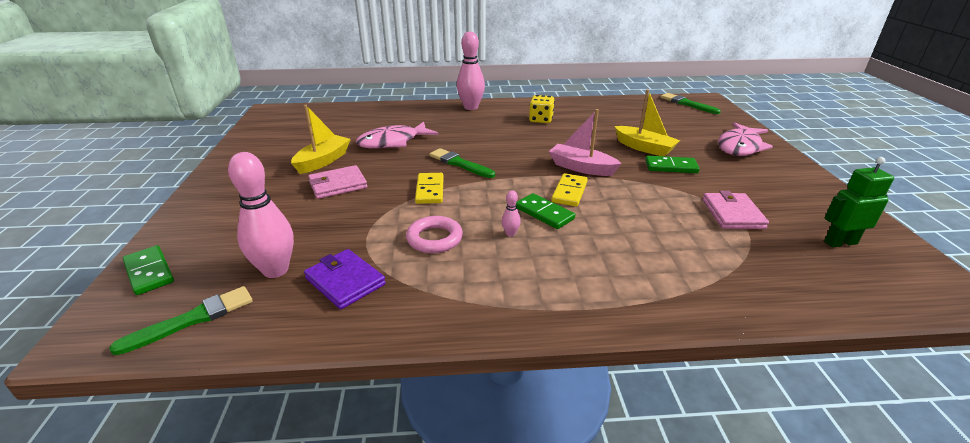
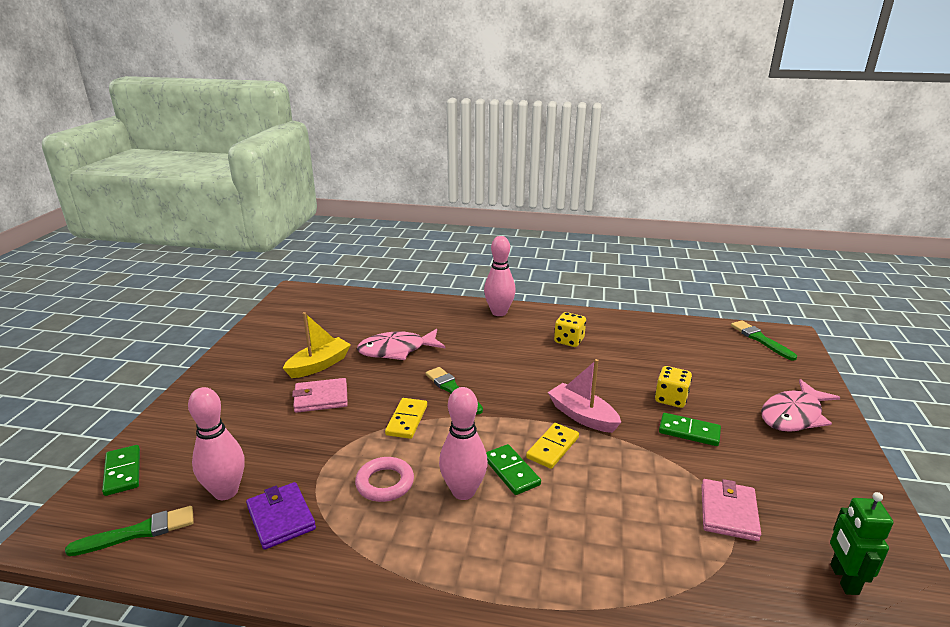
camera: 15 degrees right, 5 degrees down
(510, 233) = (463, 491): pink bowling pin -> pink bowling pin, size x2.36
(644, 148) = (671, 399): yellow boat -> yellow dice
(840, 242) = (843, 579): green robot -> green robot turned 90 degrees counterclockwise

